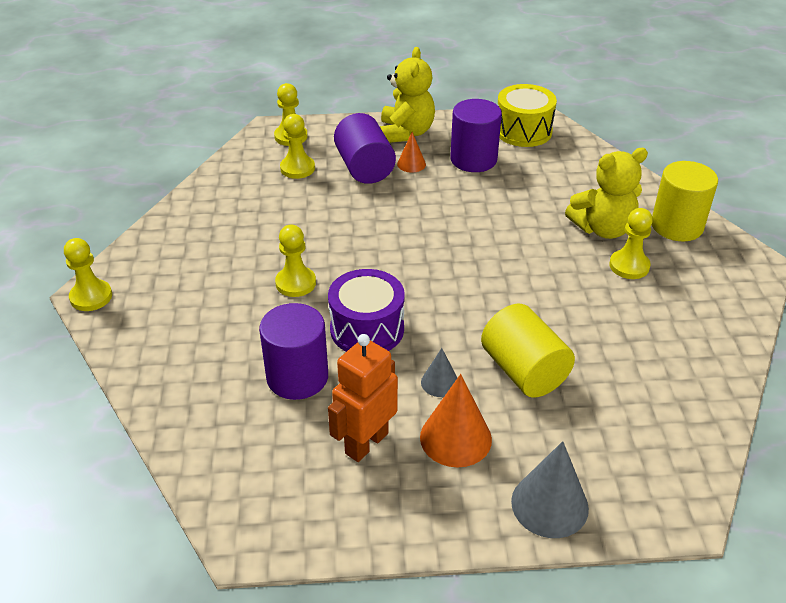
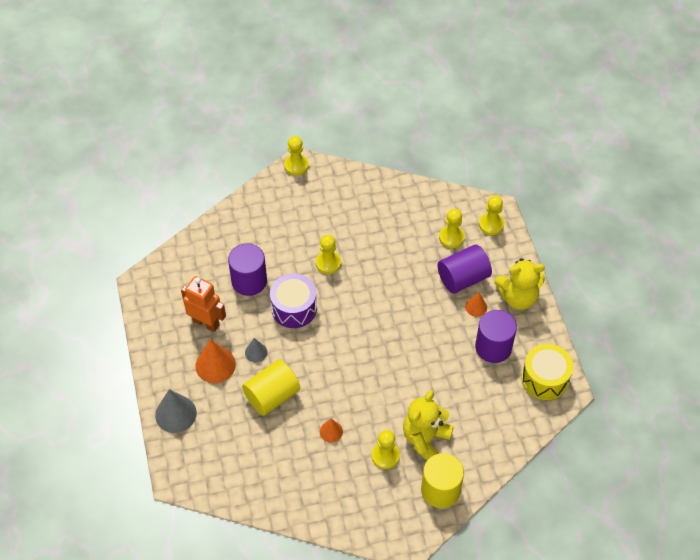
camera: 80 degrees right, 15 degrees up
(590, 313) = (331, 431): none -> orange cone
(603, 228) = (425, 439): yellow teddy bear -> yellow teddy bear turned 60 degrees clockwise

